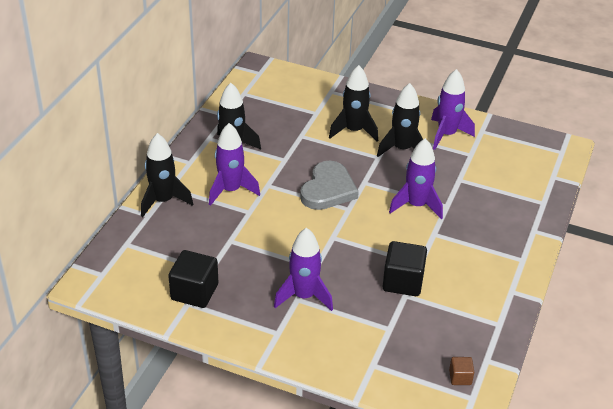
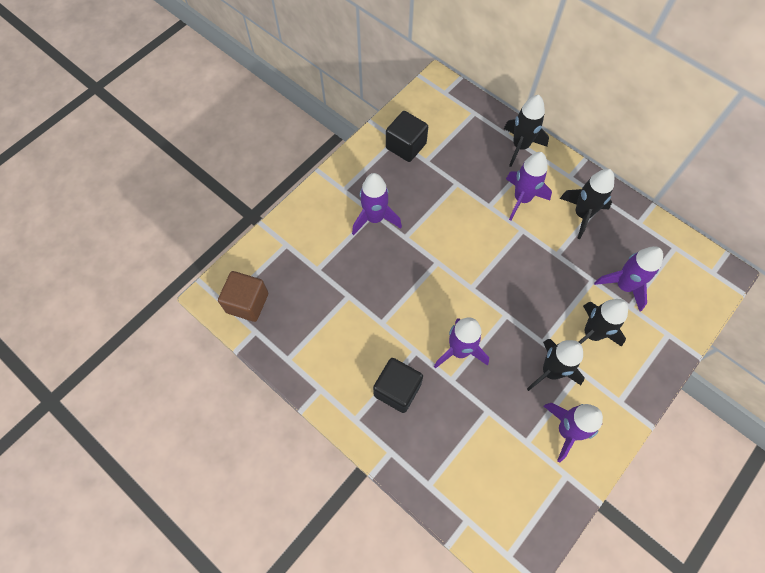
camera: 110 degrees right, 25 degrees up
(297, 118) = (624, 286): none -> purple rocket
(328, 189) = (503, 279): grey heart -> none
(403, 282) = (364, 300): black cube -> black cube (397, 389)
(460, 377) = (247, 303): brown cube -> brown cube, size x1.97

